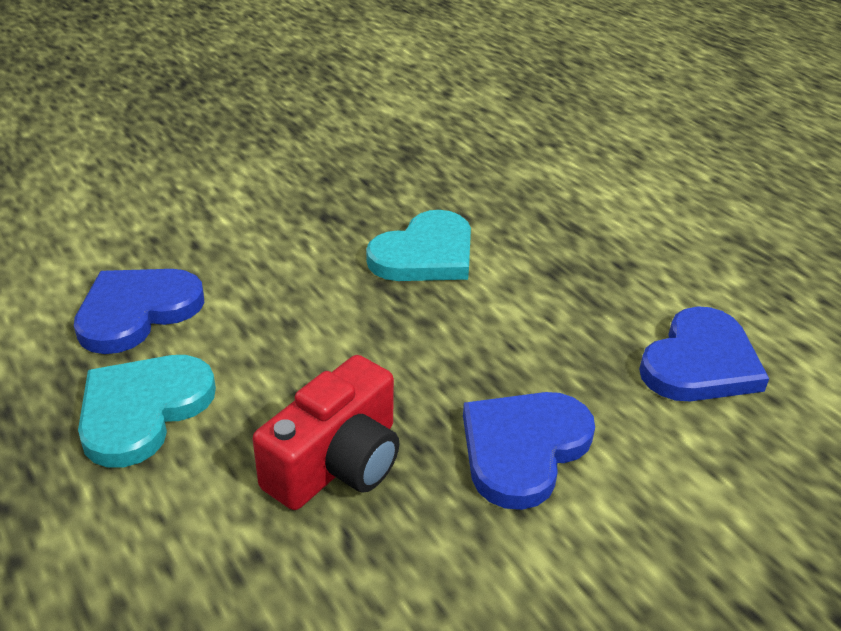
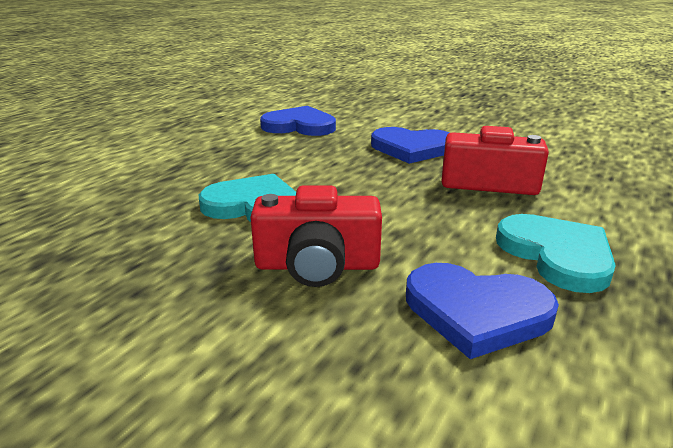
camera: 115 degrees left, 10 degrees down
(143, 410) = (557, 255): turquoise heart -> turquoise heart turned 120 degrees counterclockwise
(280, 258) = (317, 265): none -> red camera

